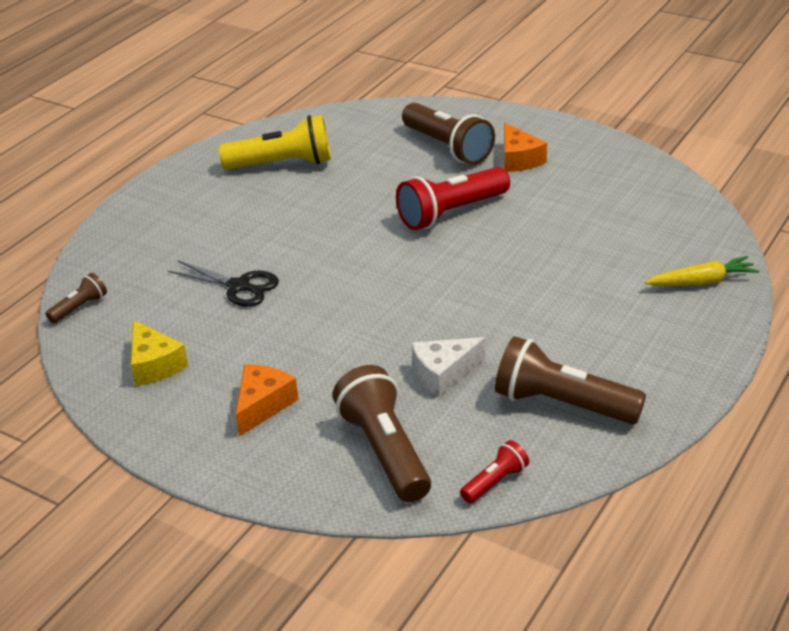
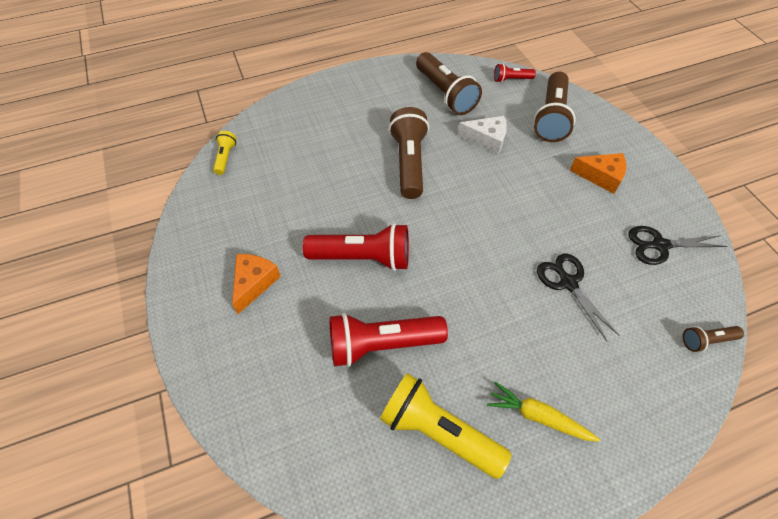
camera: 145 degrees left, 20 degrees up
(154, 365) = (660, 245): yellow cheese -> black scissors
(263, 405) = (601, 177): orange cheese -> orange cheese turned 135 degrees counterclockwise
(370, 179) = (382, 344): none -> red flashlight
(447, 147) = (284, 341): brown flashlight -> brown flashlight (409, 163)
(695, 210) = (225, 157): none -> yellow flashlight
(702, 282) = (296, 113): yellow carrot -> yellow carrot (538, 416)

